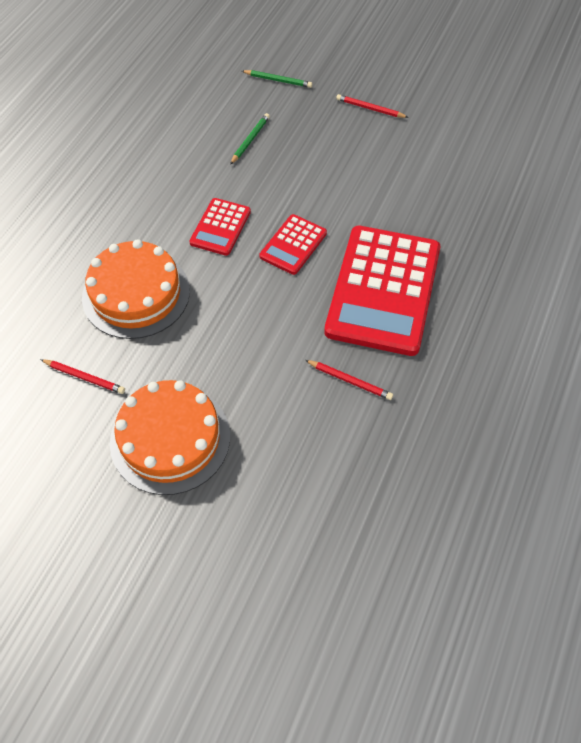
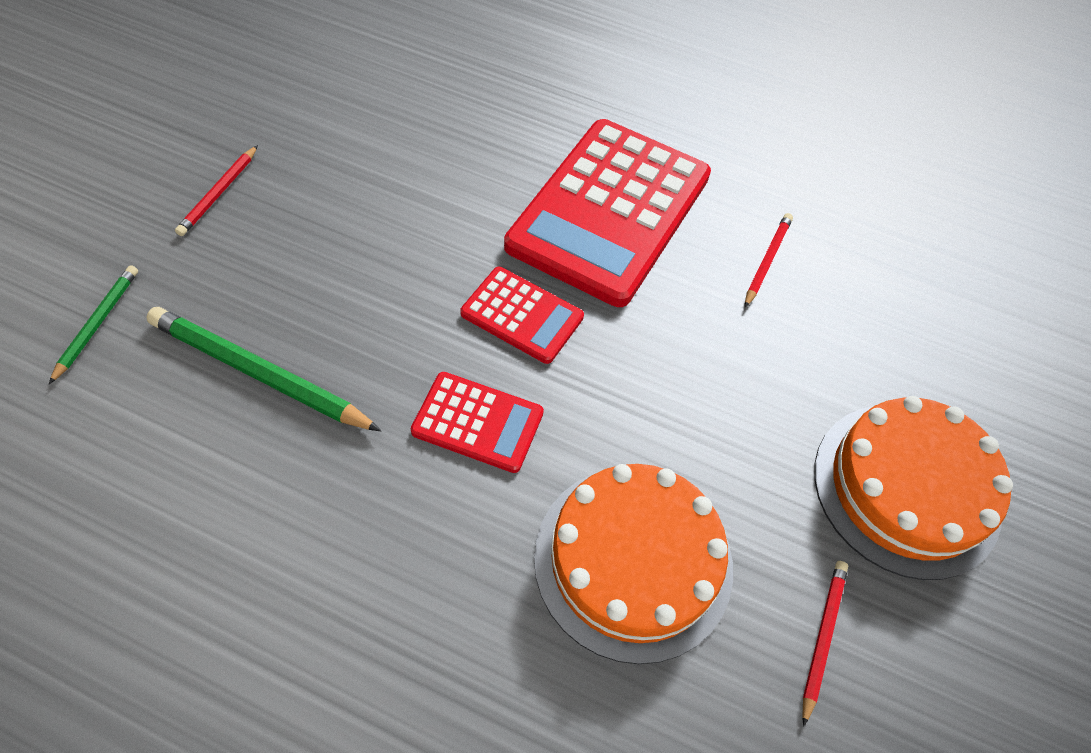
camera: 95 degrees left, 0 degrees up
(250, 140) = (259, 373): green pencil -> green pencil, size x1.82
(383, 290) = (609, 211): red calculator -> red calculator turned 105 degrees clockwise

